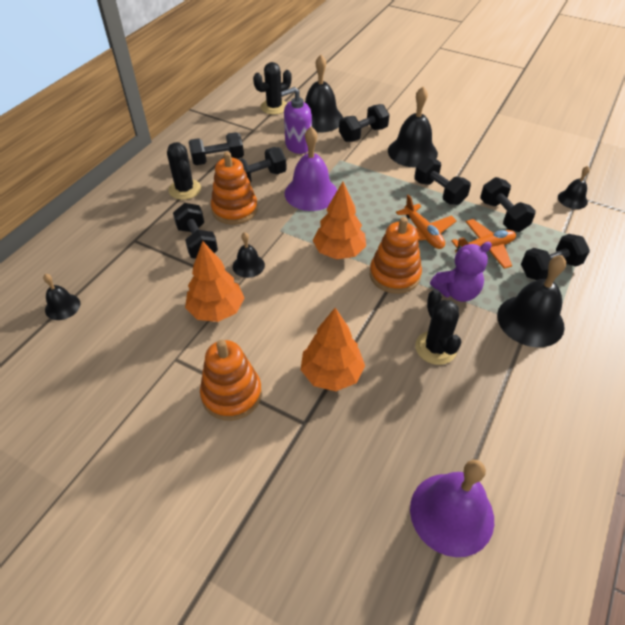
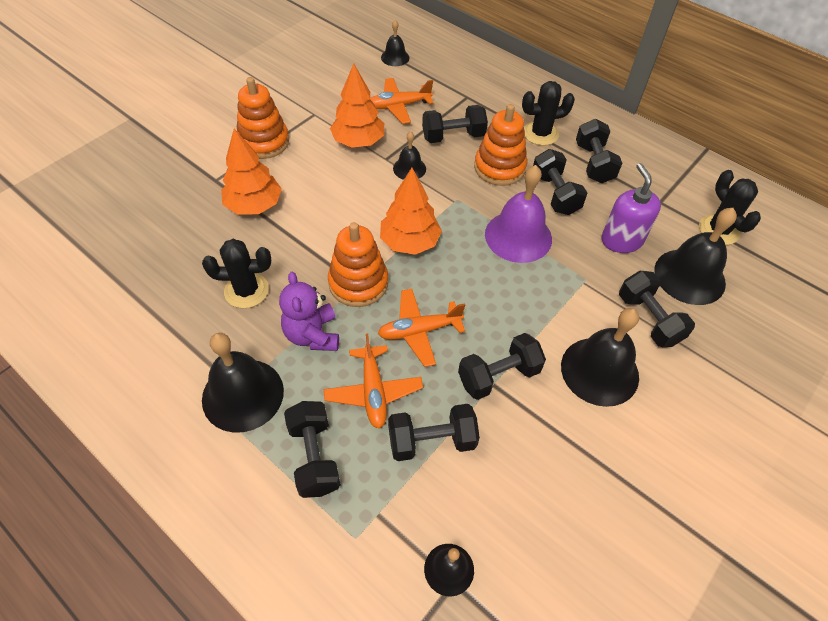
camera: 100 degrees right, 5 degrees up
(154, 288) = (399, 106): none -> orange plane
(451, 513) = (88, 252): purple bell -> none

